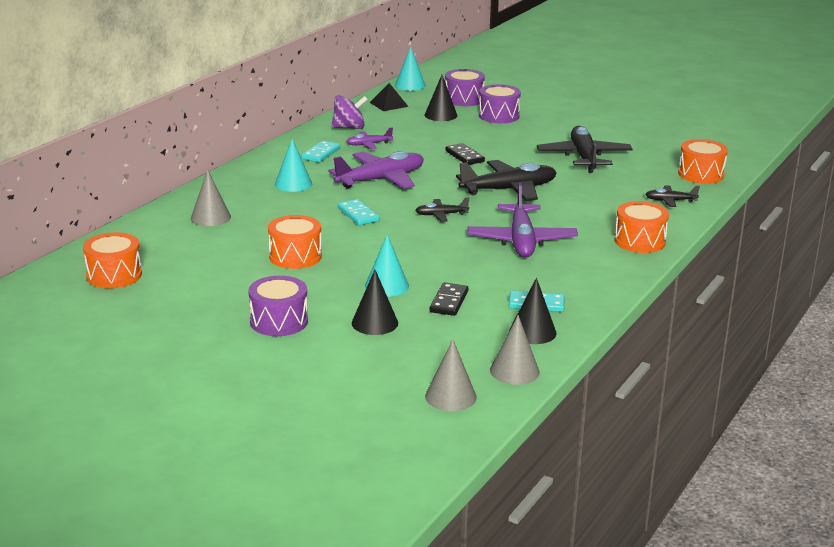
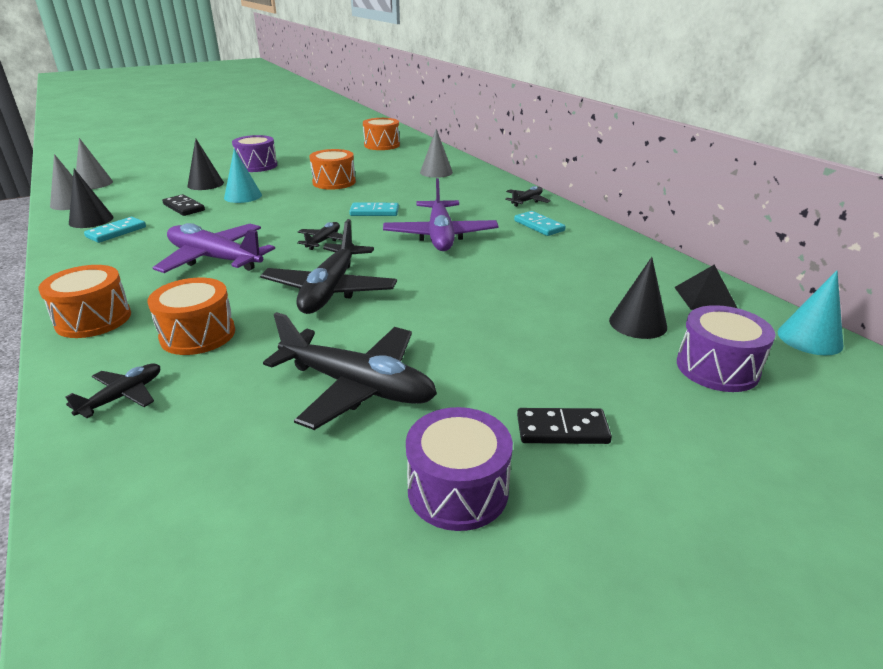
camera: 120 degrees right, 5 degrees up
(265, 166) = (527, 201): none -> black plane
(293, 184) = (472, 203): turquoise cone -> none
(349, 128) = (615, 254): purple spinning top -> none
(368, 144) = (548, 252): purple plane -> none
(464, 156) = (459, 294): black domino -> black domino (562, 430)
(499, 116) = (610, 374): purple drum -> purple drum (458, 490)
(701, 174) = (134, 493): orange drum -> orange drum (198, 334)

